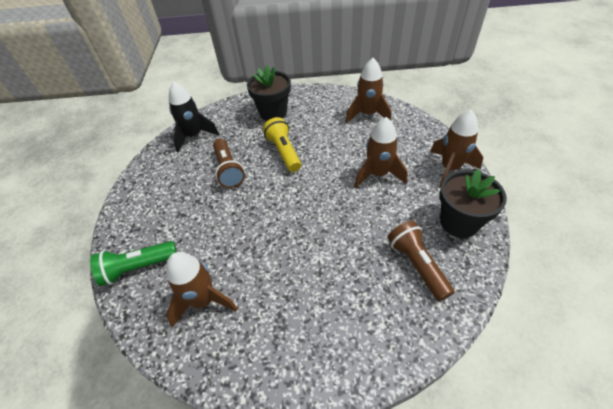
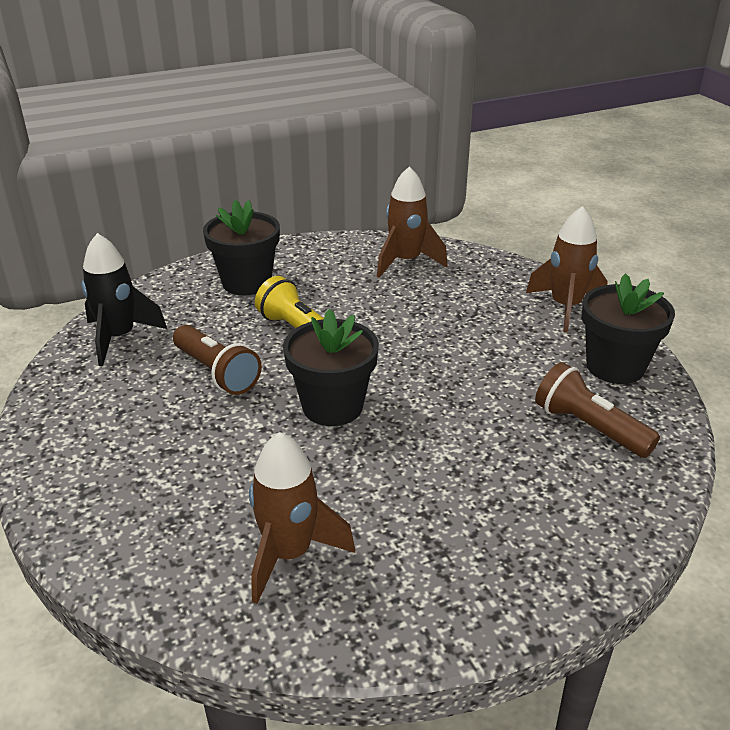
camera: 25 degrees left, 15 degrees down
(138, 267) = (135, 542): green flashlight -> none
(275, 208) = (332, 406): none -> black flower pot
(378, 174) = (468, 333): brown rocket -> none

